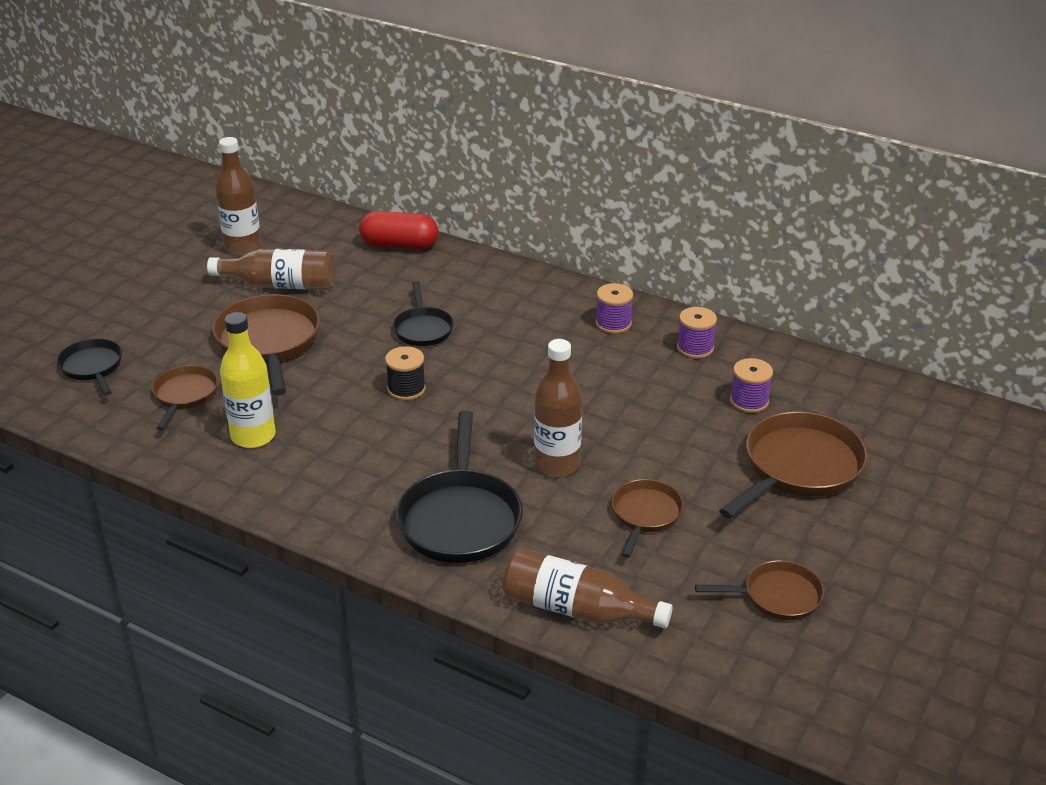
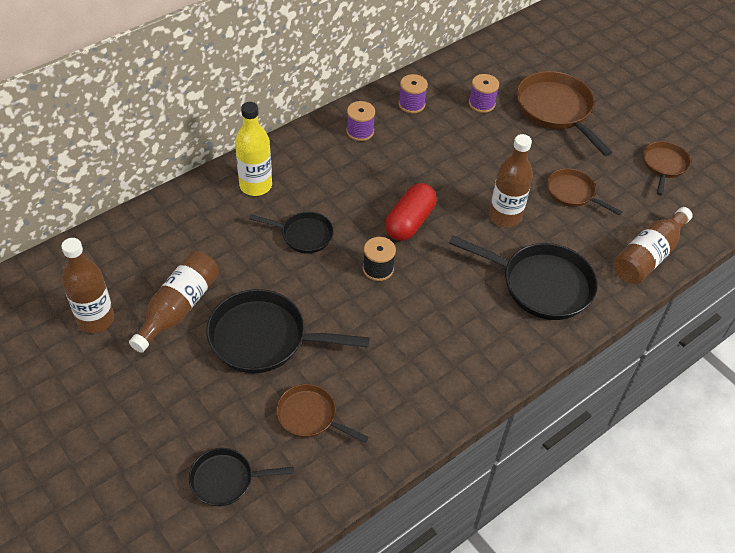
camera: 70 degrees left, 15 degrees up
(253, 436) = (391, 381): yellow bottle -> yellow bottle (255, 185)
(269, 342) = (264, 338): brown pan -> black pan
(399, 245) = (170, 212): red capsule -> red capsule (409, 222)

